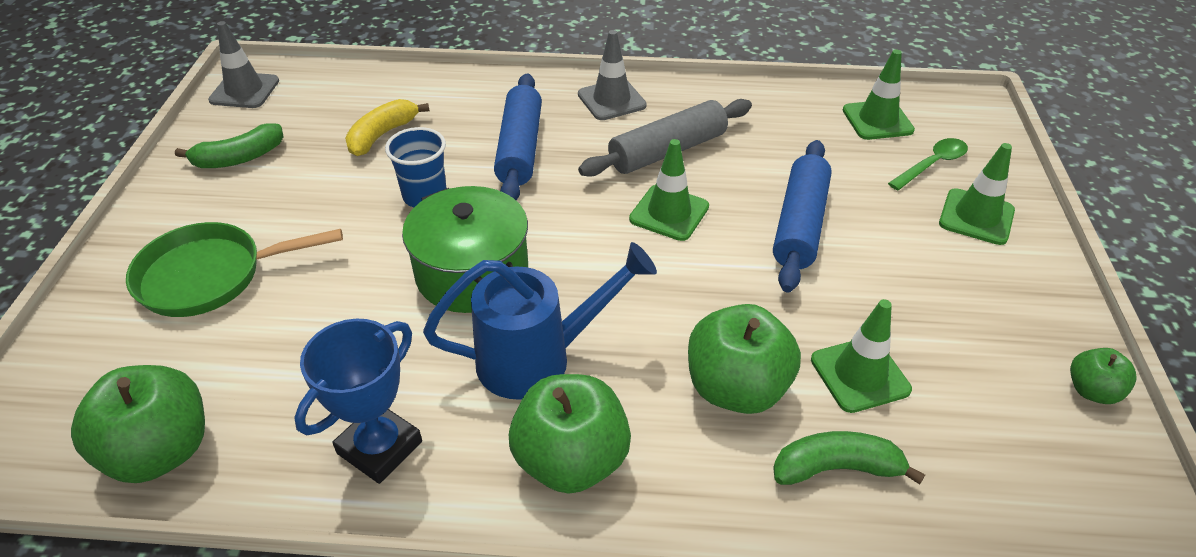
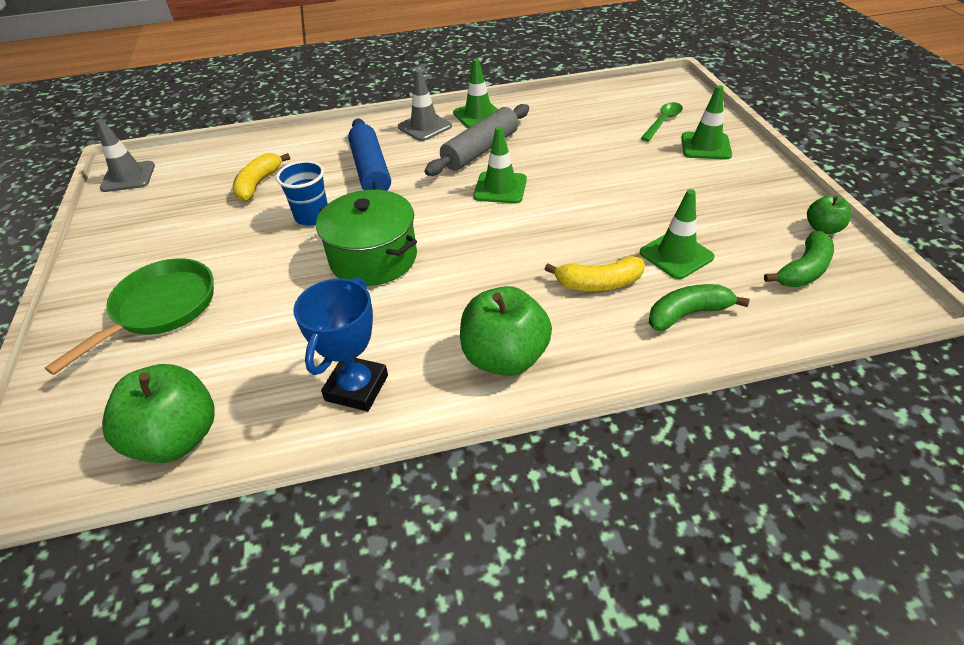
camera: 15 degrees left, 0 degrees up
(210, 276) = (160, 309): green pan -> green pan turned 150 degrees clockwise
(239, 158) = (146, 223): green banana -> green banana (803, 270)
(537, 359) = (449, 300): blue watering can -> none
(736, 388) = (598, 283): green apple -> yellow banana
(799, 225) = (593, 175): blue rolling pin -> none
(877, 120) = (615, 103): green traffic cone -> green traffic cone (478, 115)

